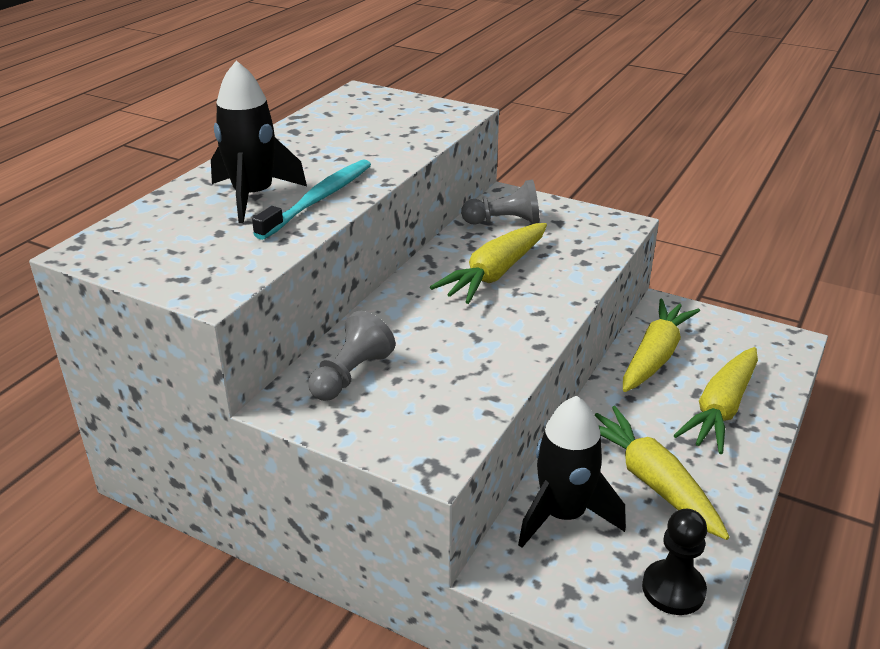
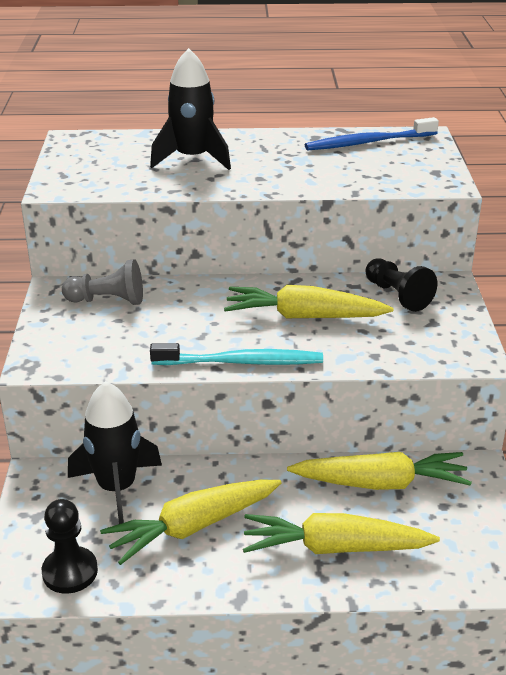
camera: 60 degrees right, 0 degrees up
(319, 199) = (213, 180): turquoise toothbrush -> turquoise toothbrush (241, 362)
(341, 114) = (368, 142): none -> blue toothbrush
(504, 222) = (397, 295): grey pawn -> black pawn
(651, 481) = (193, 527): yellow carrot -> yellow carrot turned 150 degrees counterclockwise

